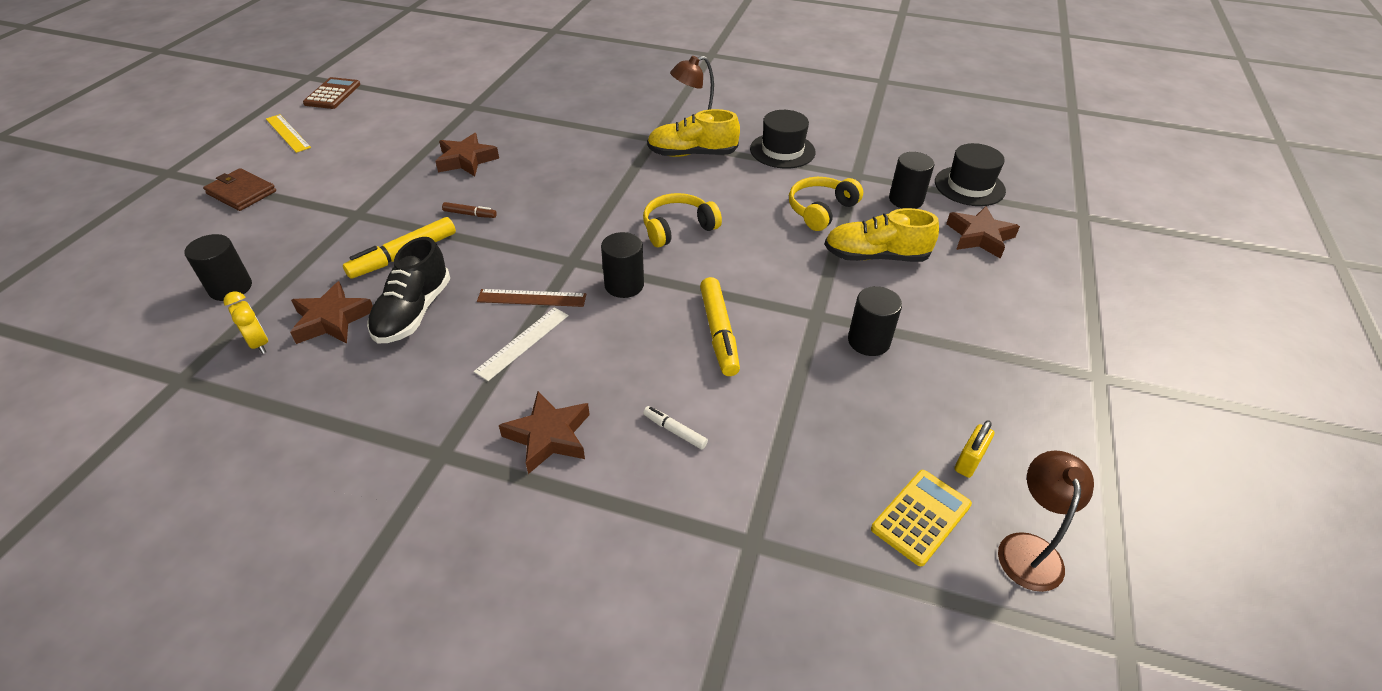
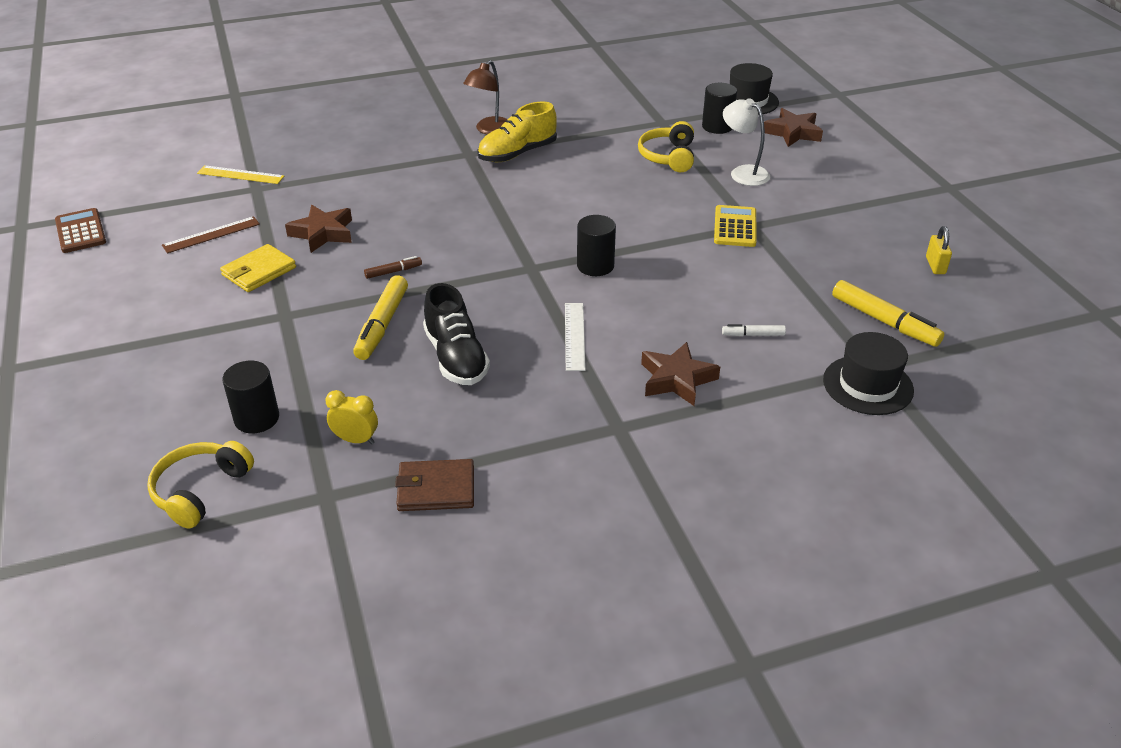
camera: 35 degrees left, 5 degrees down
(241, 192) = (130, 348): brown wallet -> brown wallet (436, 488)
(288, 133) = (90, 282): yellow ruler -> yellow ruler (240, 175)
(332, 320) = (393, 395): brown star -> none
(388, 171) = (259, 271): none -> yellow wallet
(532, 298) = (537, 305): brown ruler -> brown ruler (211, 235)
(678, 228) = (581, 211): yellow headphones -> yellow headphones (200, 490)
(719, 332) = (703, 265): yellow marker -> yellow marker (884, 321)
(782, 150) = (585, 125): black hat -> black hat (868, 385)
(868, 341) = (803, 227): black cylinder -> none
(875, 256) = (743, 172): yellow shoe -> white lamp
(921, 517) = (944, 306): yellow calculator -> yellow calculator (735, 227)
(1029, 548) = (1011, 293): brown lamp -> none

